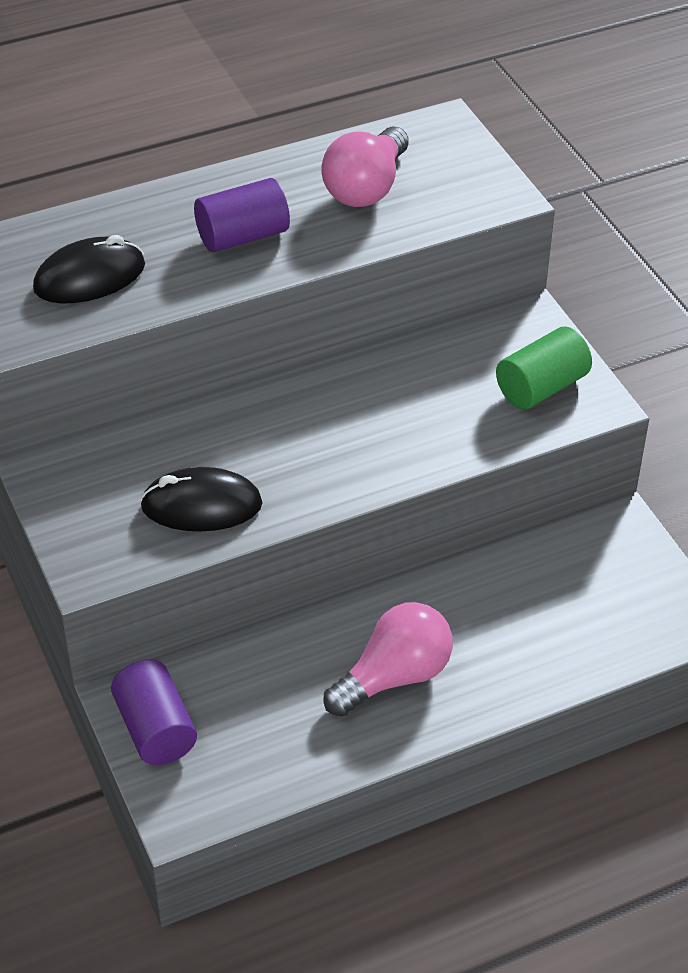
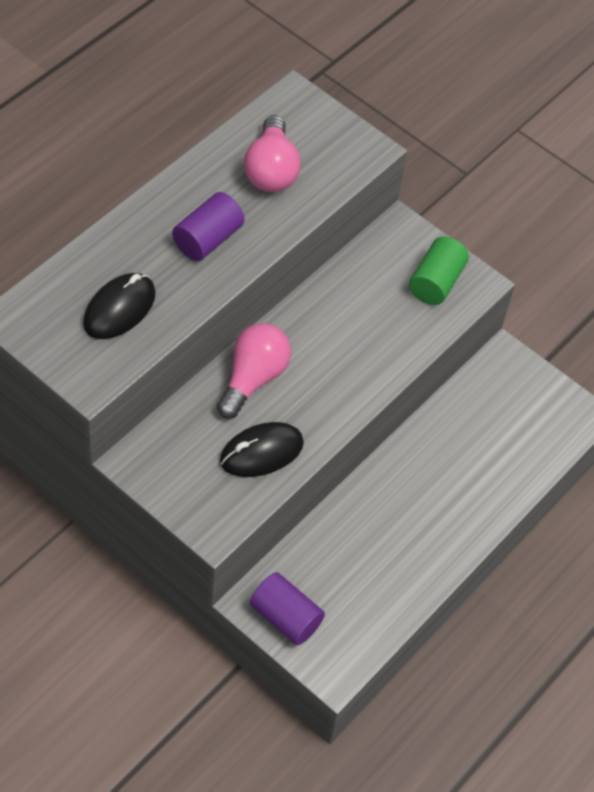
camera: 30 degrees left, 10 degrees up
(394, 677) = (418, 522): pink light bulb -> pink light bulb (253, 378)

